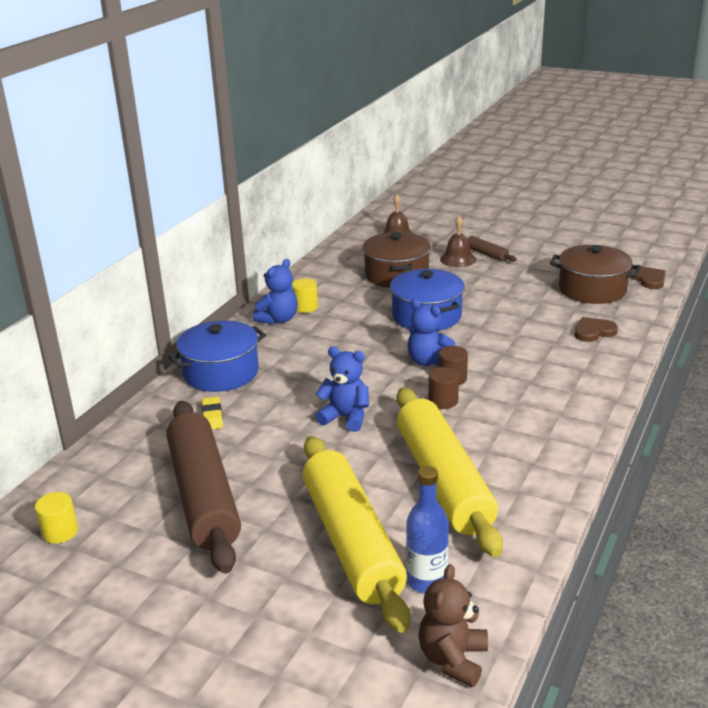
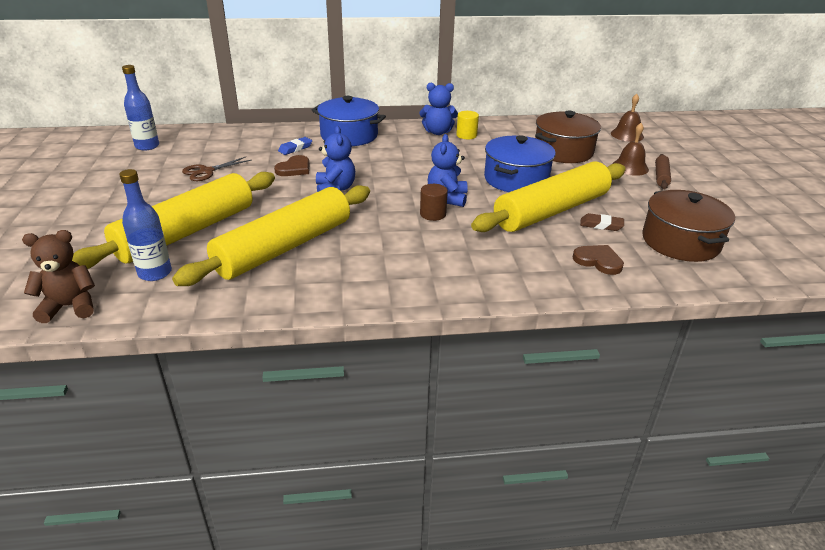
camera: 55 degrees right, 5 degrees up
(60, 532) = (147, 146): yellow cylinder -> blue bottle
(203, 495) = (207, 171): brown rolling pin -> brown scissors
(212, 416) = (295, 148): yellow eraser -> blue eraser
(443, 401) = (395, 219): brown cylinder -> none
(499, 321) = (551, 211): none -> yellow rolling pin
(541, 309) = (601, 225): none -> brown eraser
(648, 279) = (756, 269): brown heart -> brown heart (294, 169)

